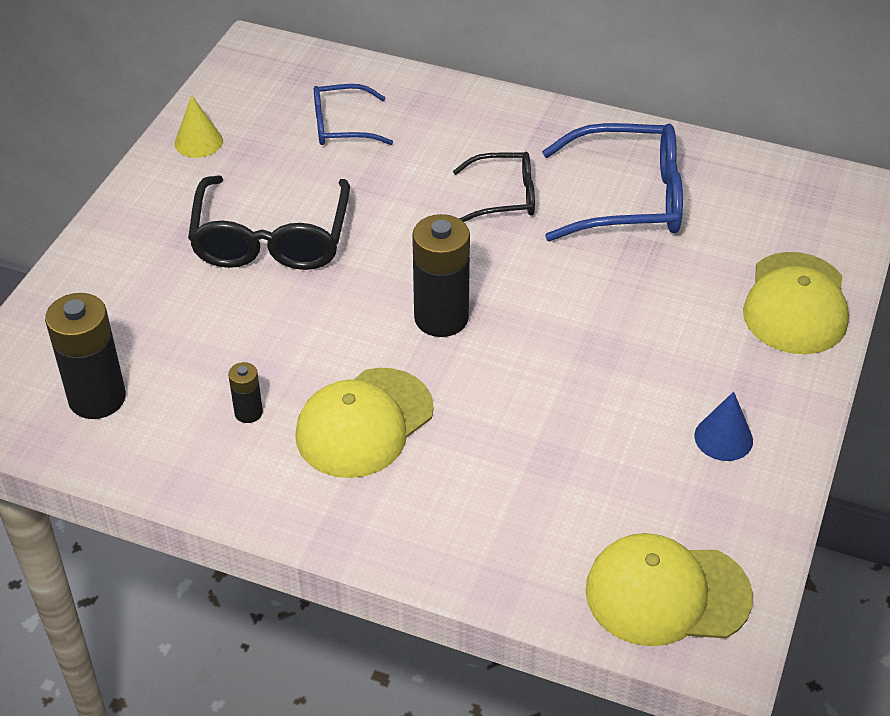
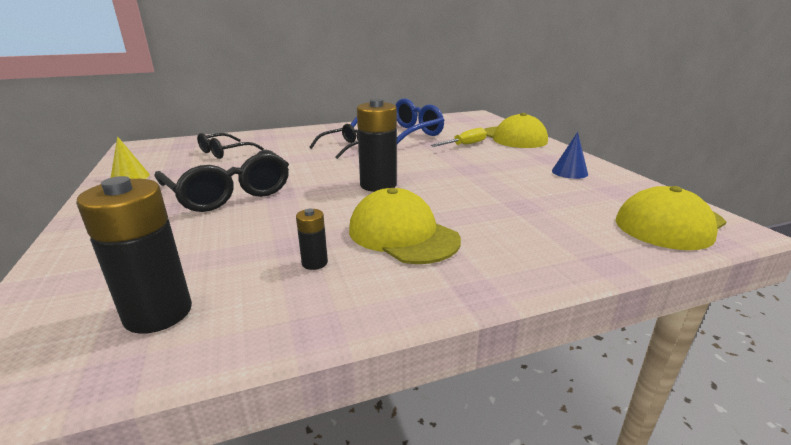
camera: 40 degrees left, 20 degrees down
(342, 126) = (225, 152): blue glasses -> black glasses
(364, 423) = (402, 234): yellow cap -> yellow cap turned 135 degrees clockwise
(683, 283) = (465, 145): none -> yellow screwdriver

